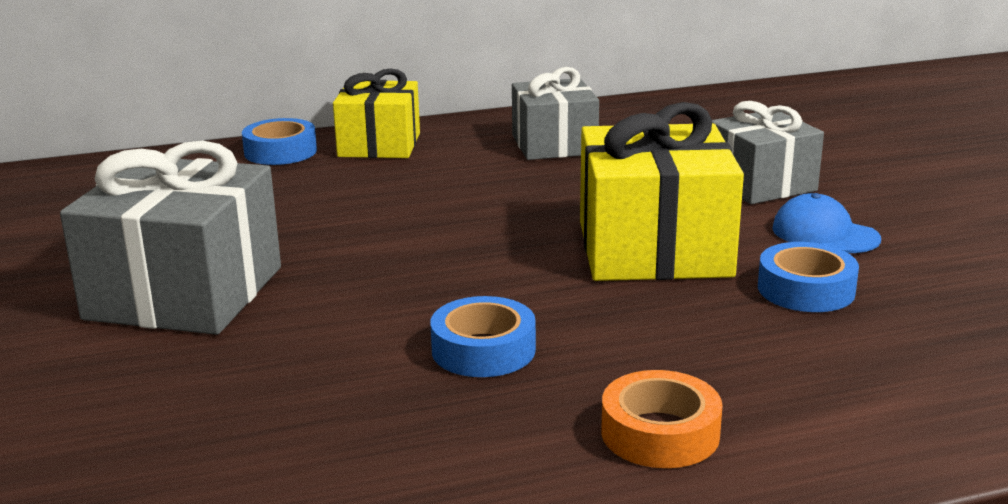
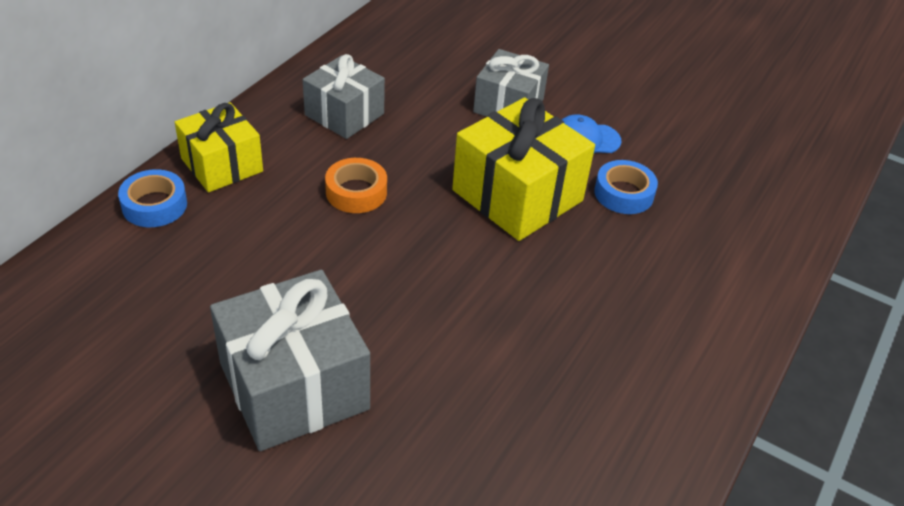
camera: 45 degrees left, 20 degrees up
(483, 350) = (529, 331): blue tape -> none
(660, 433) = (674, 342): orange tape -> orange tape (356, 192)

